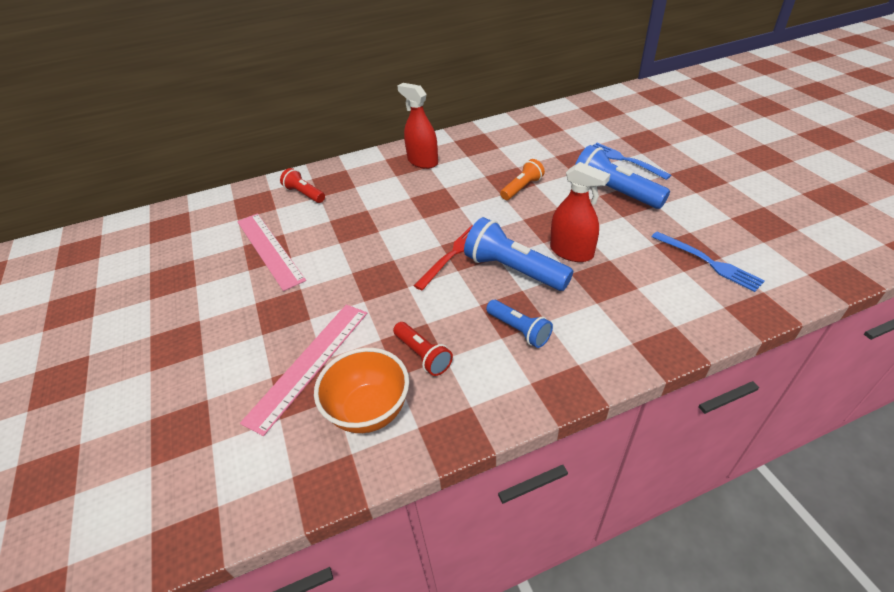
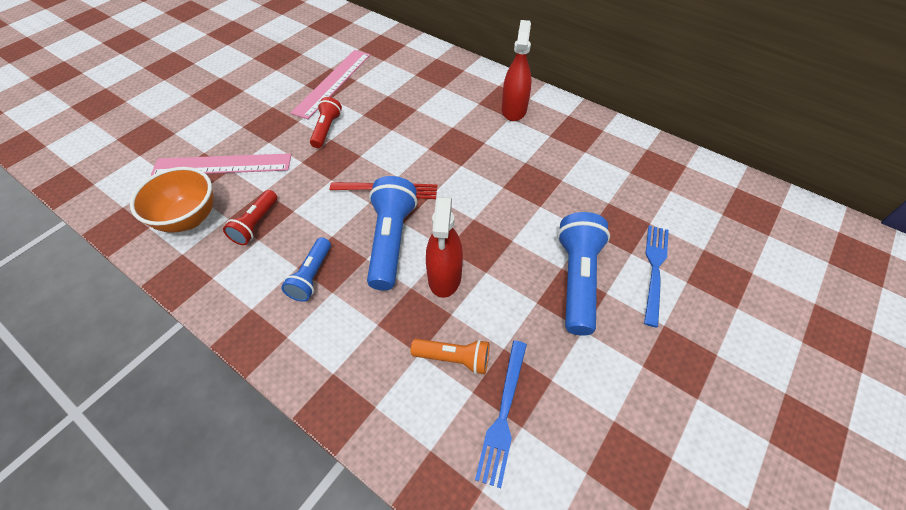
camera: 55 degrees right, 10 degrees up
(304, 194) = (412, 65): red flashlight -> red flashlight (326, 129)
(522, 188) = (526, 198): orange flashlight -> orange flashlight (454, 358)

